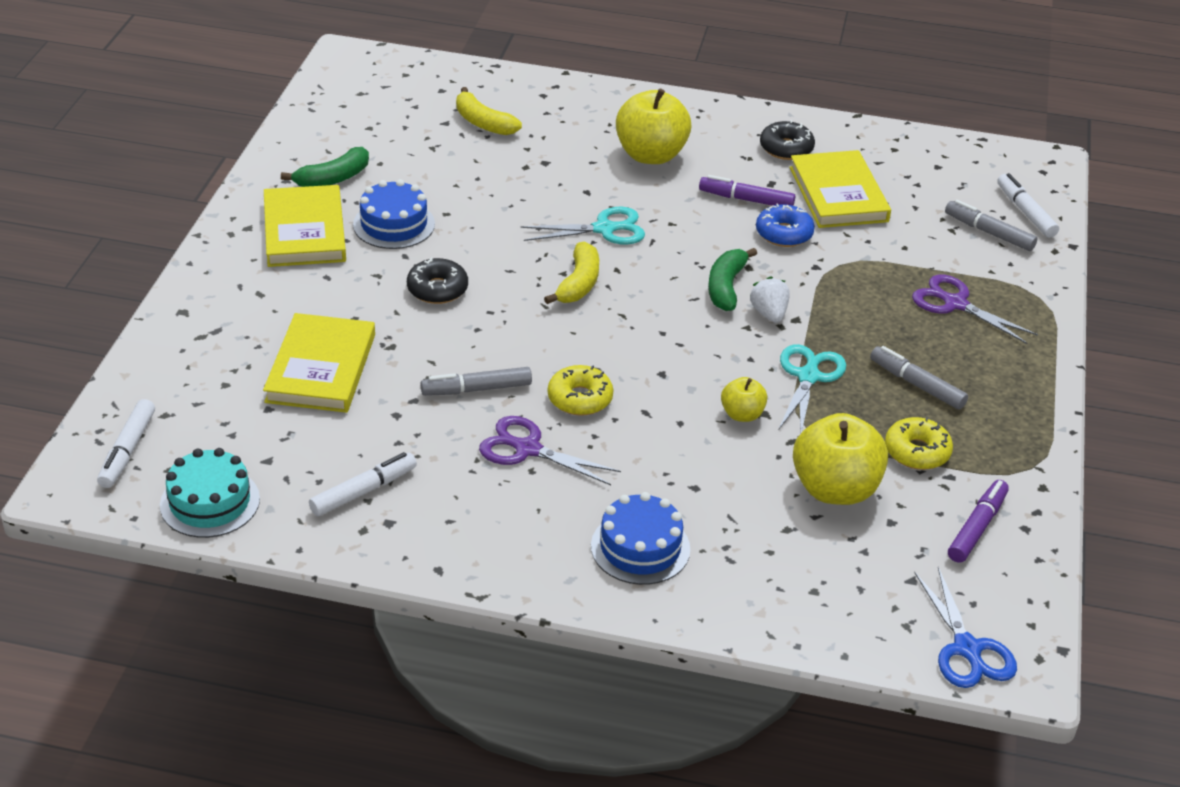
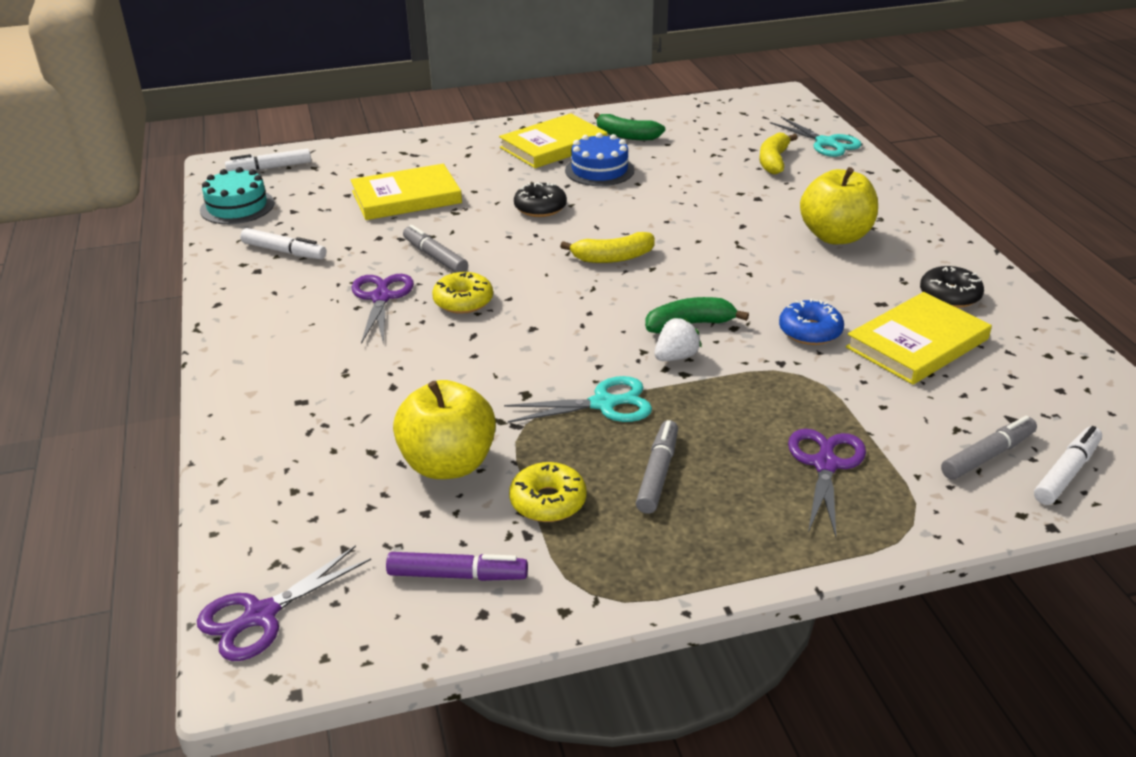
camera: 65 degrees right, 5 degrees down
(605, 229) = (701, 247): turquoise scissors -> turquoise scissors (826, 143)
(640, 547) = (295, 382): blue cake -> none
(742, 414) = (513, 383): yellow apple -> none
(746, 200) = (836, 298): purple marker -> none
(967, 649) = (260, 616): blue scissors -> purple scissors
(989, 232) = (987, 455): grey marker -> grey marker turned 45 degrees clockwise

